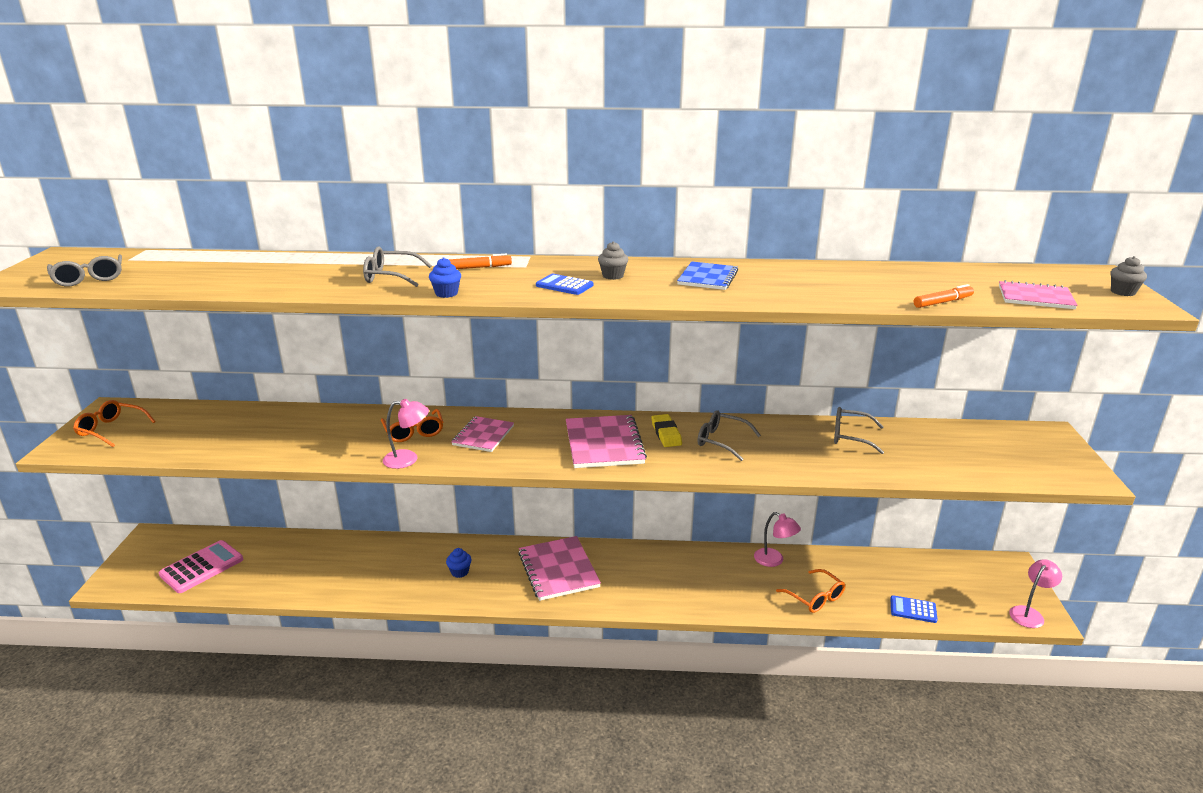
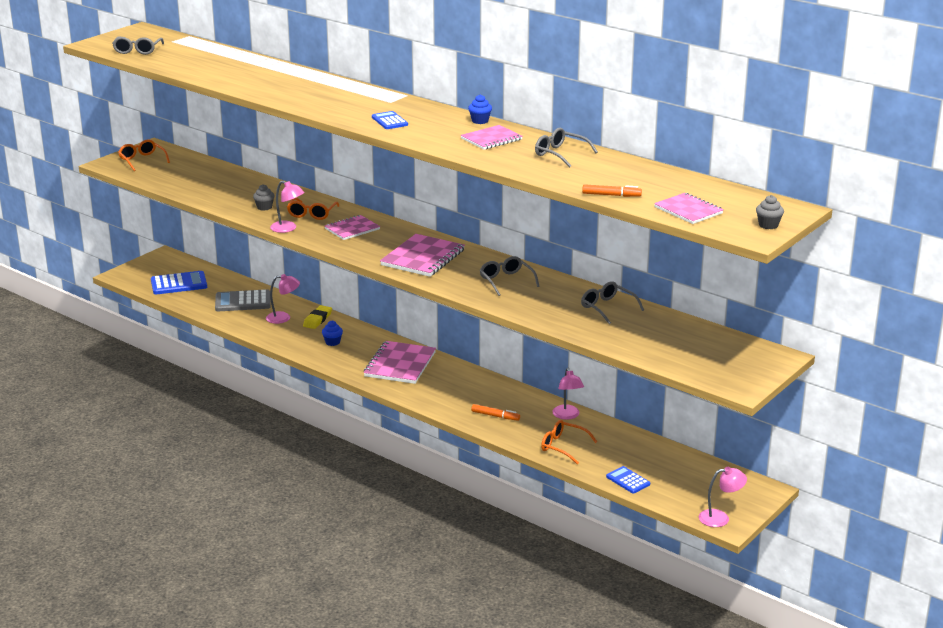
camera: 35 degrees right, 0 degrees up
(202, 567) = (179, 284): pink calculator -> blue calculator
(305, 561) = (243, 302): none -> grey calculator
(373, 563) = (283, 318): none -> pink lamp
(390, 276) = (298, 89): grey glasses -> grey glasses (560, 154)
(446, 293) = (311, 109): blue cupcake -> blue cupcake (480, 121)
(479, 267) = (360, 96): orange marker -> orange marker (495, 416)
(613, 276) = (432, 122): grey cupcake -> grey cupcake (264, 207)
(666, 434) = (475, 265): yellow eraser -> yellow eraser (317, 319)
(707, 278) = (491, 139): blue notebook -> pink notebook
(815, 598) = (563, 446): orange glasses -> orange glasses turned 120 degrees clockwise

